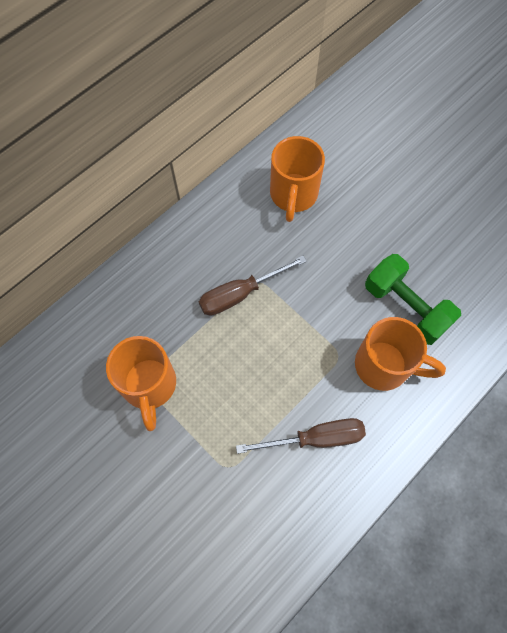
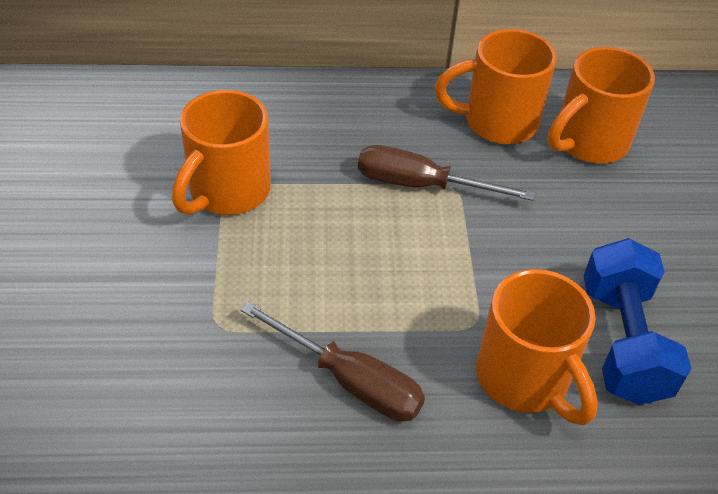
camera: 40 degrees right, 20 degrees down
(239, 219) = (497, 122): none -> orange mug
(405, 307) = (623, 342): green dumbbell -> blue dumbbell

